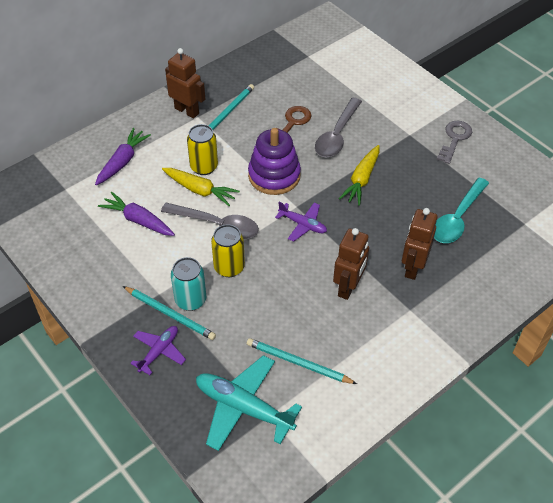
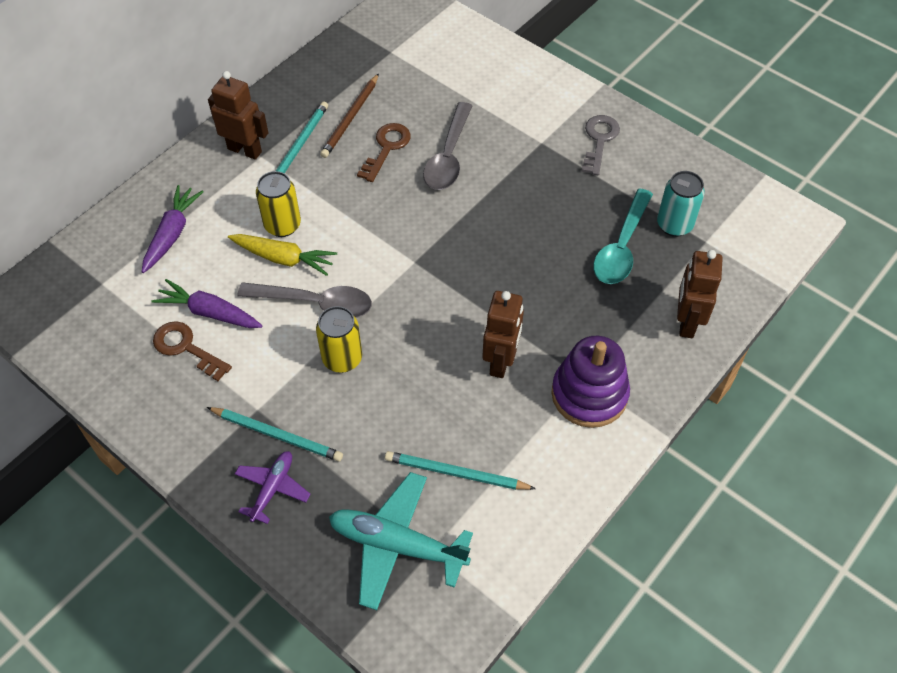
camera: 10 degrees left, 5 degrees up
(116, 242) = (186, 348): none -> brown key
(190, 300) = (300, 411): turquoise can -> turquoise can (674, 225)
(269, 99) = (350, 118): none -> brown pencil
(274, 176) = (377, 224): purple stacking toy -> purple stacking toy (589, 394)
(303, 224) = (427, 285): purple plane -> none
(361, 179) = (491, 213): yellow carrot -> none
(413, 267) = (577, 322): brown robot -> brown robot (686, 322)

